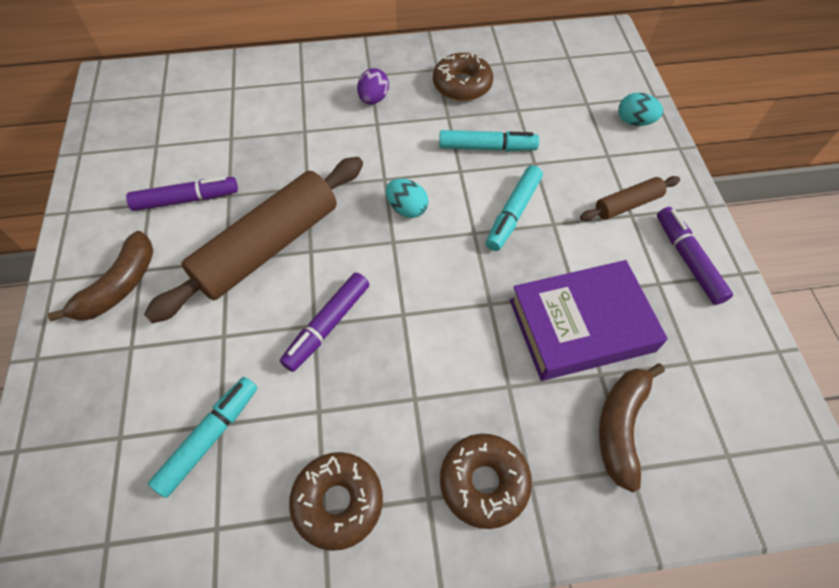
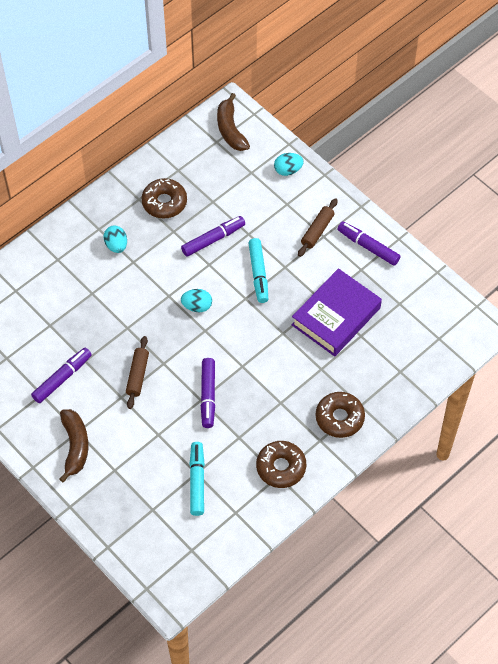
camera: 35 degrees left, 0 degrees up
(268, 247) = (137, 375): brown rolling pin -> brown rolling pin, size x0.47
(373, 99) = (116, 245): purple egg -> turquoise egg
(487, 147) = (213, 239): turquoise marker -> purple marker
(621, 426) = (385, 355): brown banana -> brown banana (230, 130)

